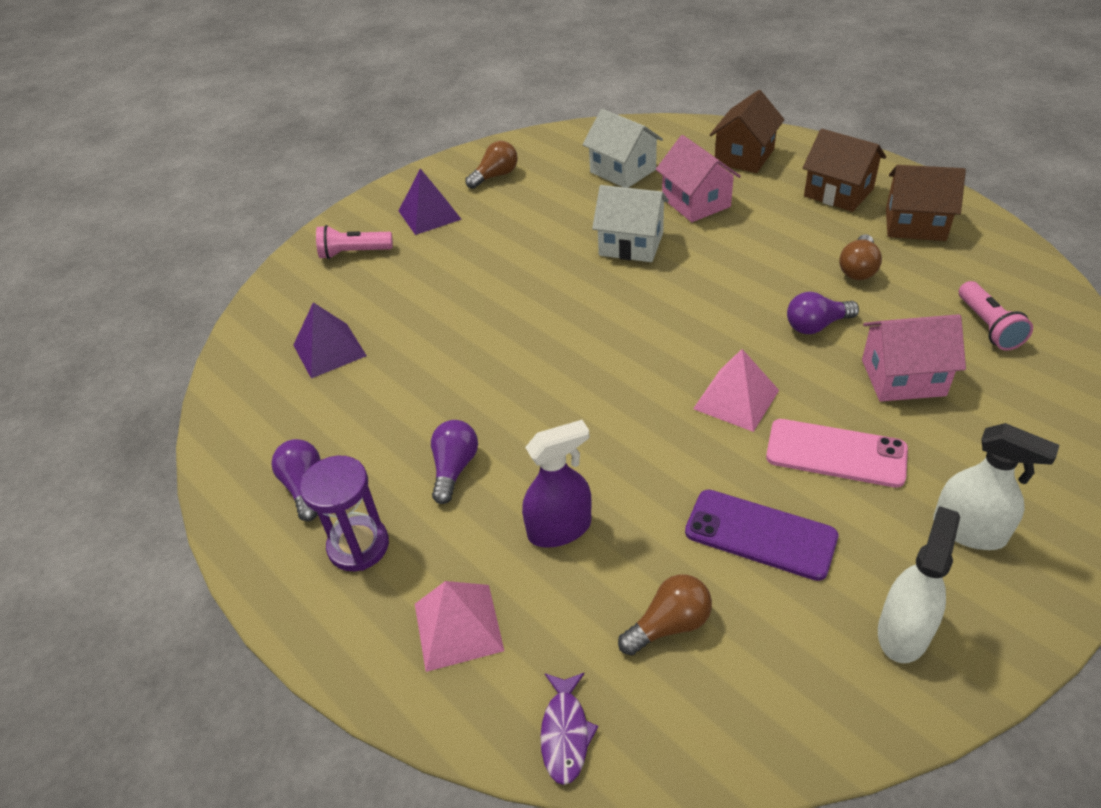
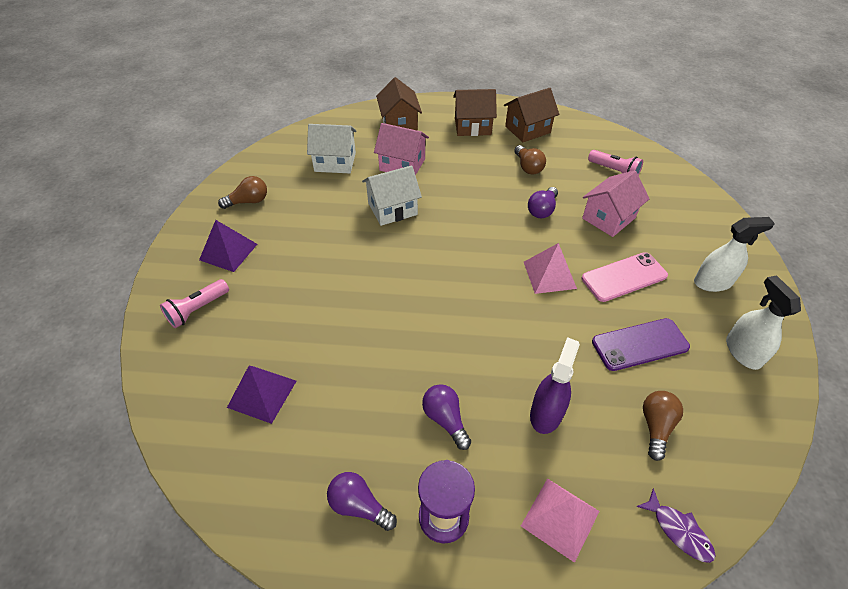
camera: 45 degrees left, 5 degrees up
(495, 176) = (249, 201): brown light bulb -> brown light bulb turned 60 degrees clockwise

